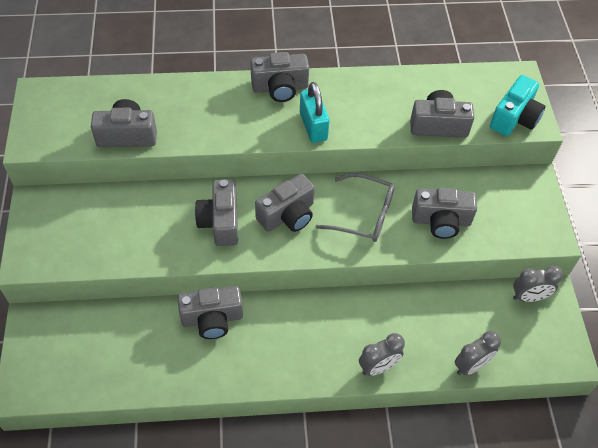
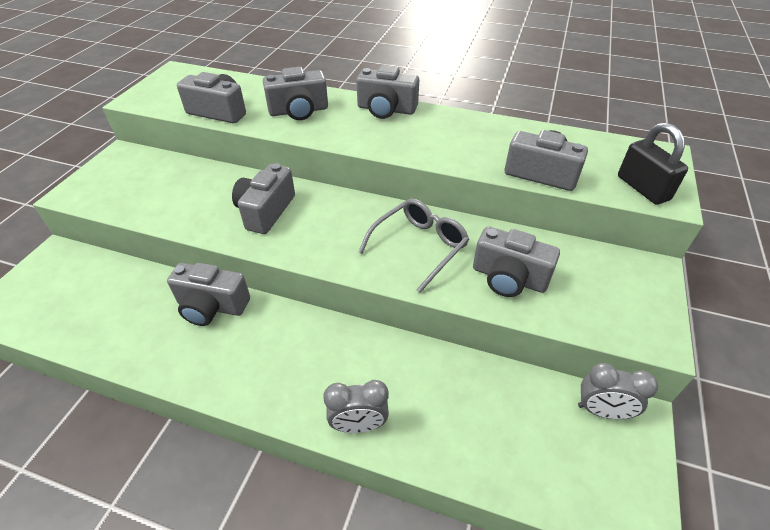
camera: 25 degrees right, 10 degrees down
(287, 215) = (336, 224): grey camera -> grey camera (298, 111)
(313, 126) = (399, 144): turquoise padlock -> none
(364, 215) = (419, 246): grey glasses -> grey glasses turned 90 degrees counterclockwise
(470, 365) = (482, 471): grey clock -> none
(514, 118) = (642, 188): turquoise camera -> black padlock

